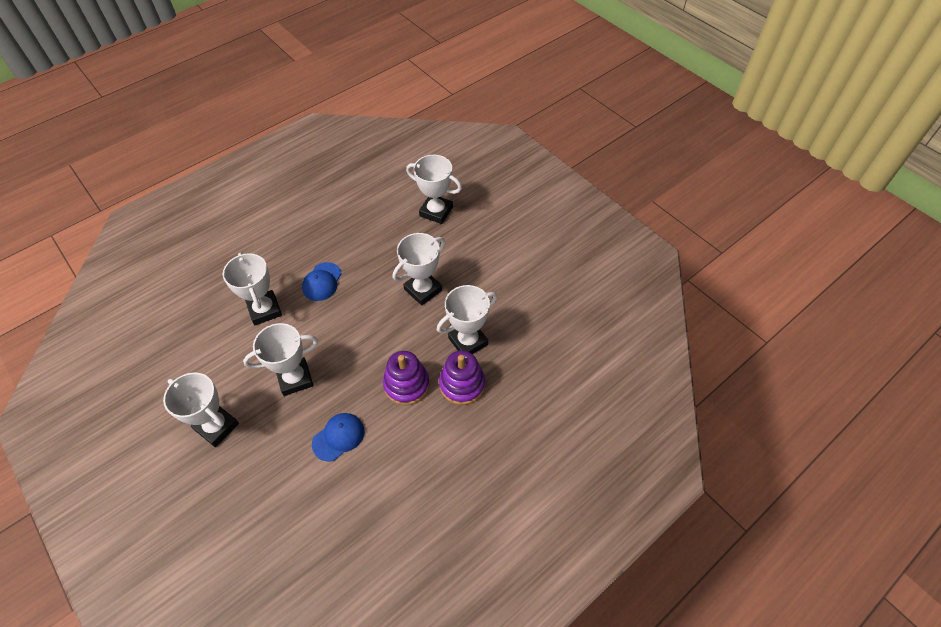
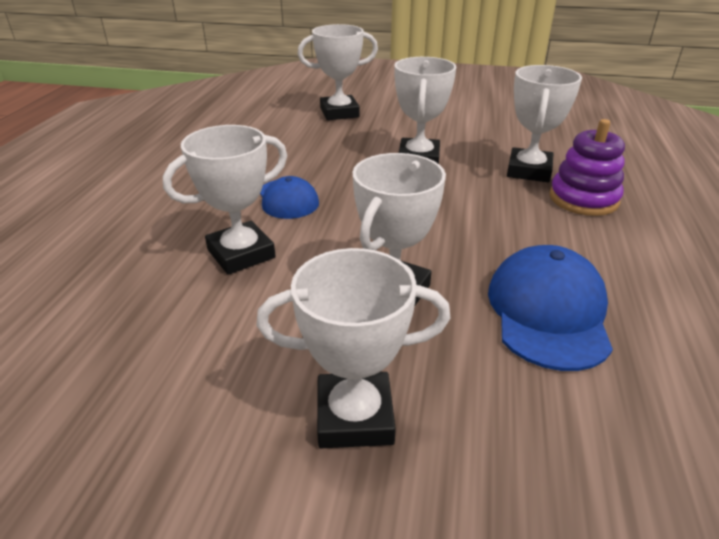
camera: 40 degrees left, 20 degrees down
(265, 310) = (241, 254): white trophy -> white trophy turned 60 degrees counterclockwise
(338, 437) = (548, 312): blue cap -> blue cap, size x1.57
(406, 384) = (533, 226): purple stacking toy -> none

